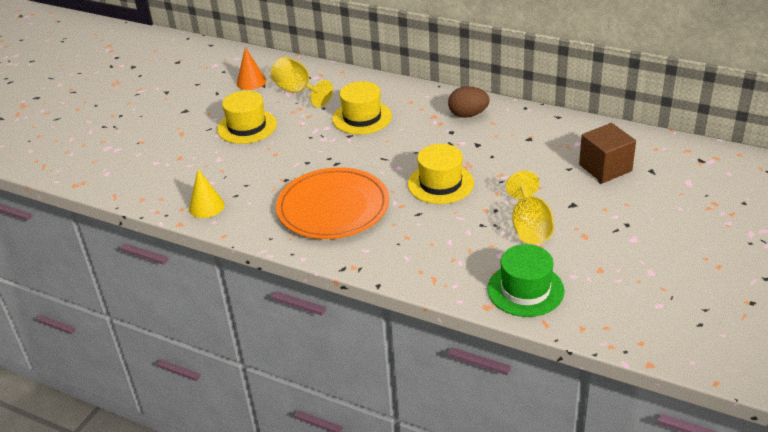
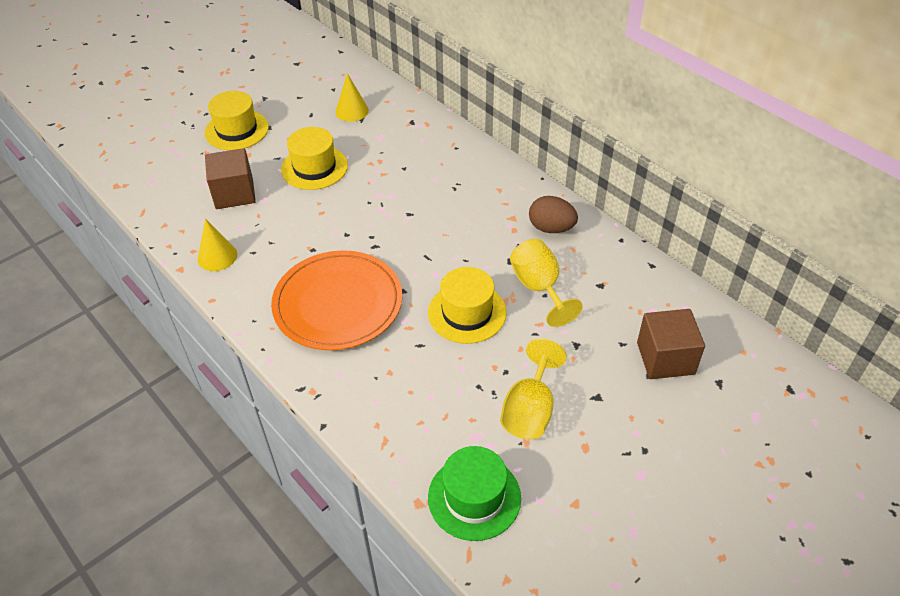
camera: 20 degrees right, 10 degrees up
(189, 162) = (234, 193): none -> brown cube
(251, 82) = (352, 111): orange cone -> yellow cone
(298, 92) = (390, 139): yellow goblet -> yellow goblet (539, 288)
(362, 117) = (436, 194): yellow hat -> yellow hat (236, 130)

